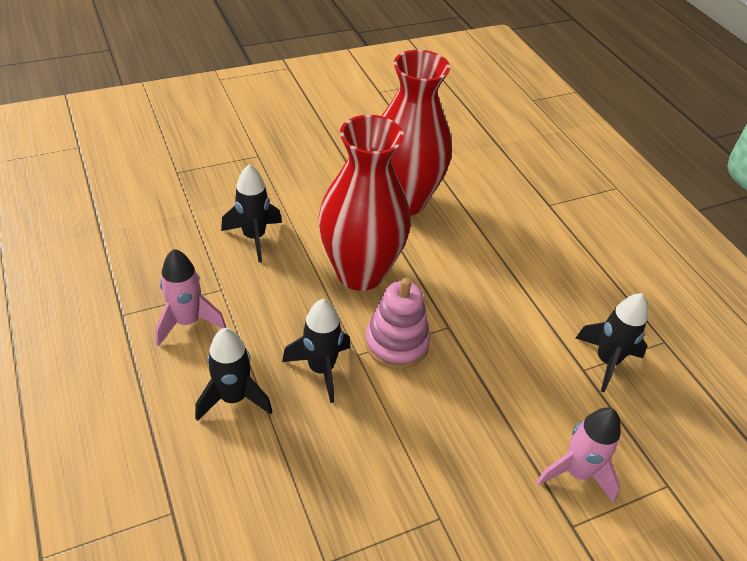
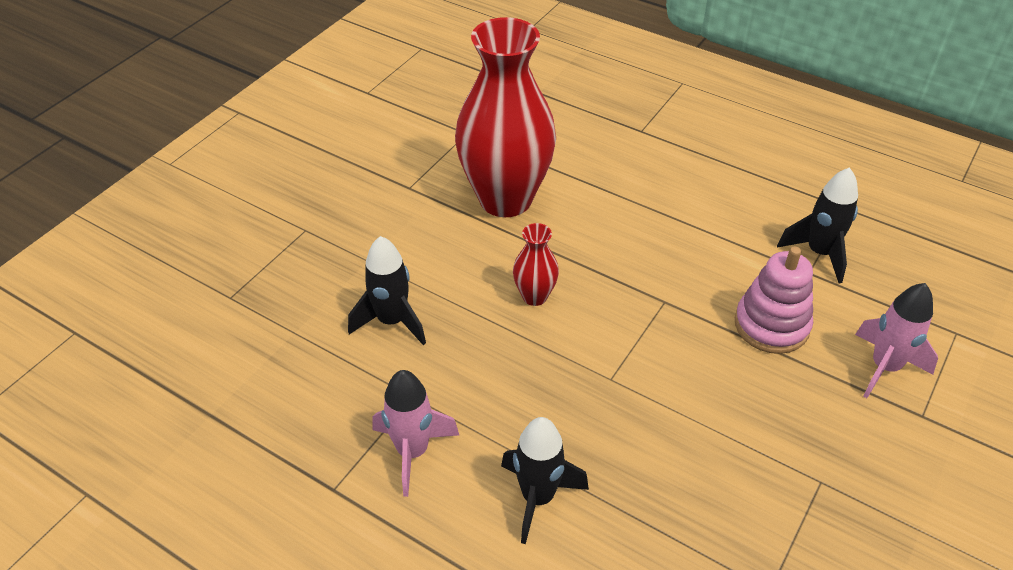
camera: 30 degrees left, 0 degrees up
(321, 369) = (592, 415): black rocket -> none
(360, 273) = (534, 296): red vase -> red vase, size x0.43
(396, 343) = (634, 346): pink stacking toy -> pink stacking toy (771, 325)

